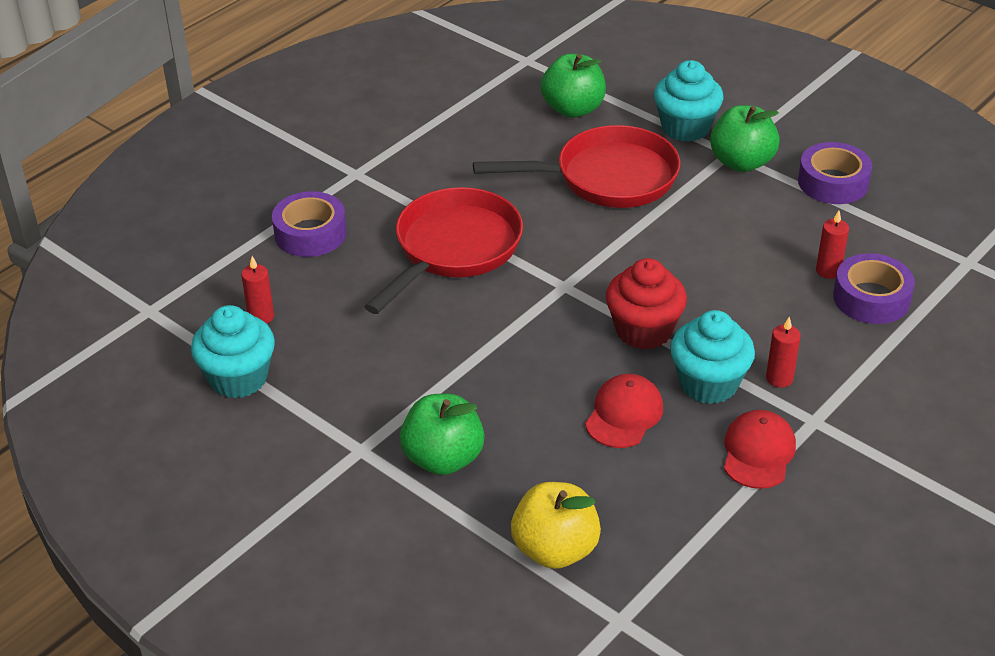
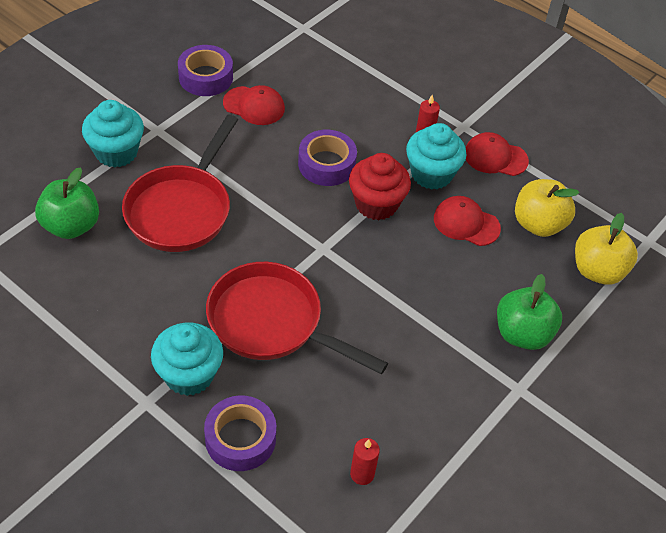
camera: 95 degrees left, 10 degrees up
(238, 378) = (444, 487): turquoise cupcake -> turquoise cupcake (189, 375)
(608, 178) = (181, 209): red pan -> red pan turned 150 degrees counterclockwise
(634, 491) = (538, 224): none -> yellow apple
(741, 162) = (172, 124): green apple -> none
(793, 223) = (254, 106): none -> red cap
(828, 271) = (310, 96): red candle -> none
(871, 298) = (341, 79): purple tape -> purple tape (326, 164)

